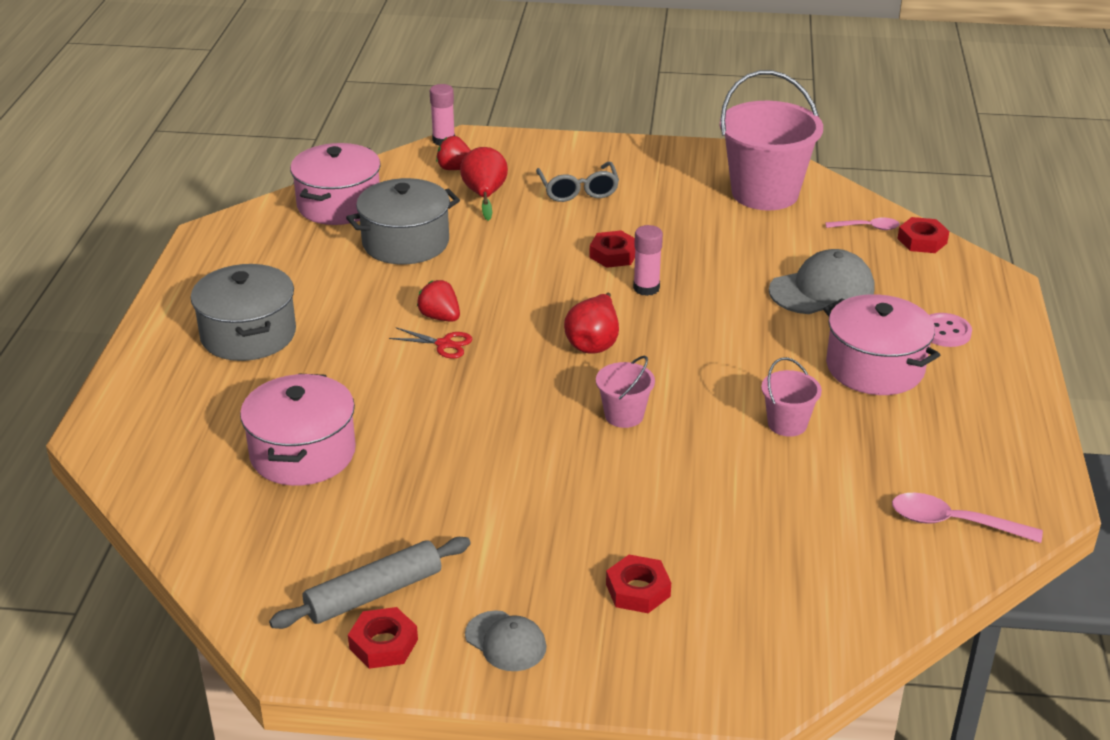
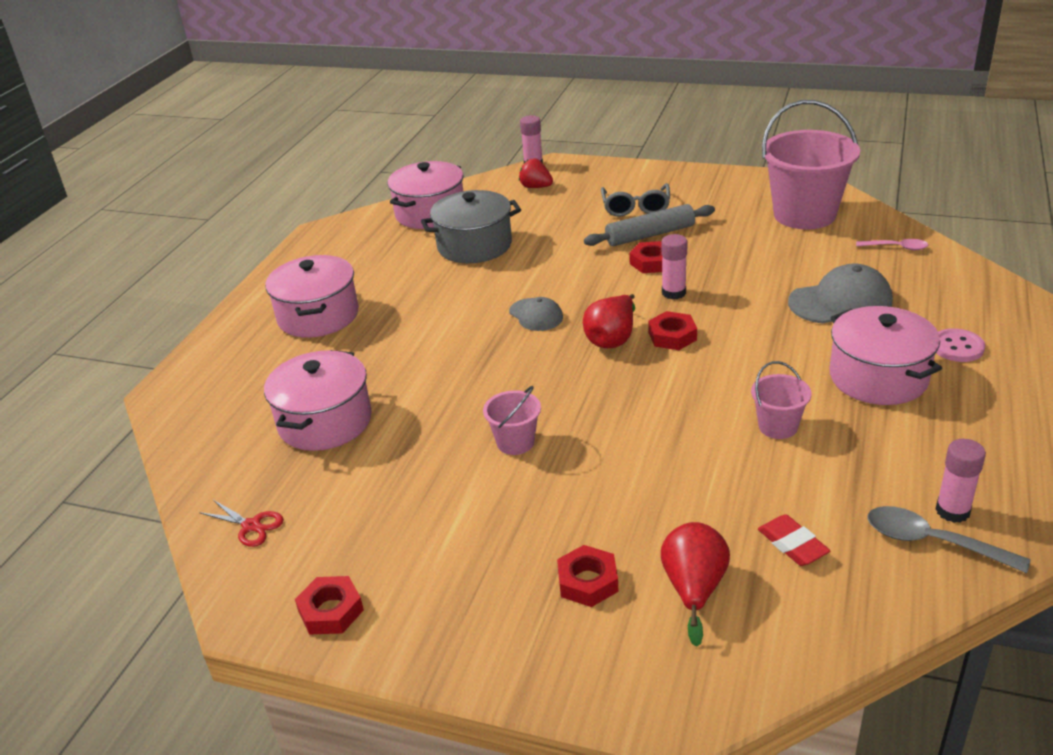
camera: 15 degrees right, 0 degrees up
(248, 335) = (318, 316): grey pot -> pink pot
(374, 593) = (339, 559): grey rolling pin -> grey rolling pin (650, 235)
(440, 317) = (483, 309): red strawberry -> none
(444, 344) = (479, 333): red scissors -> red scissors (252, 526)
(484, 195) = (553, 209): red pear -> red pear (694, 589)
(506, 641) = (444, 621): grey cap -> grey cap (536, 315)
(624, 415) = (621, 407): pink bucket -> pink bucket (515, 442)
(826, 537) = (792, 544): none -> red eraser
(922, 241) = (949, 261): red nut -> red nut (672, 336)
(953, 523) = (932, 542): pink spoon -> grey spoon
(967, 493) = (952, 511): none -> pink glue stick

